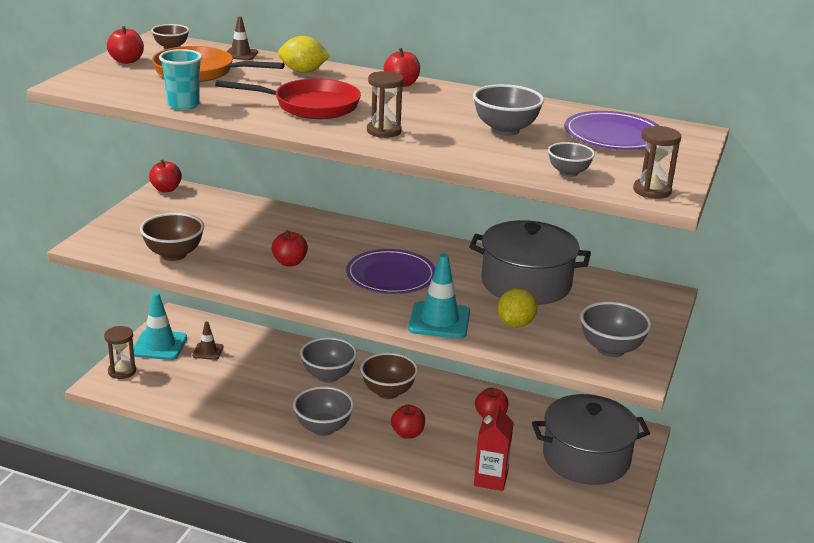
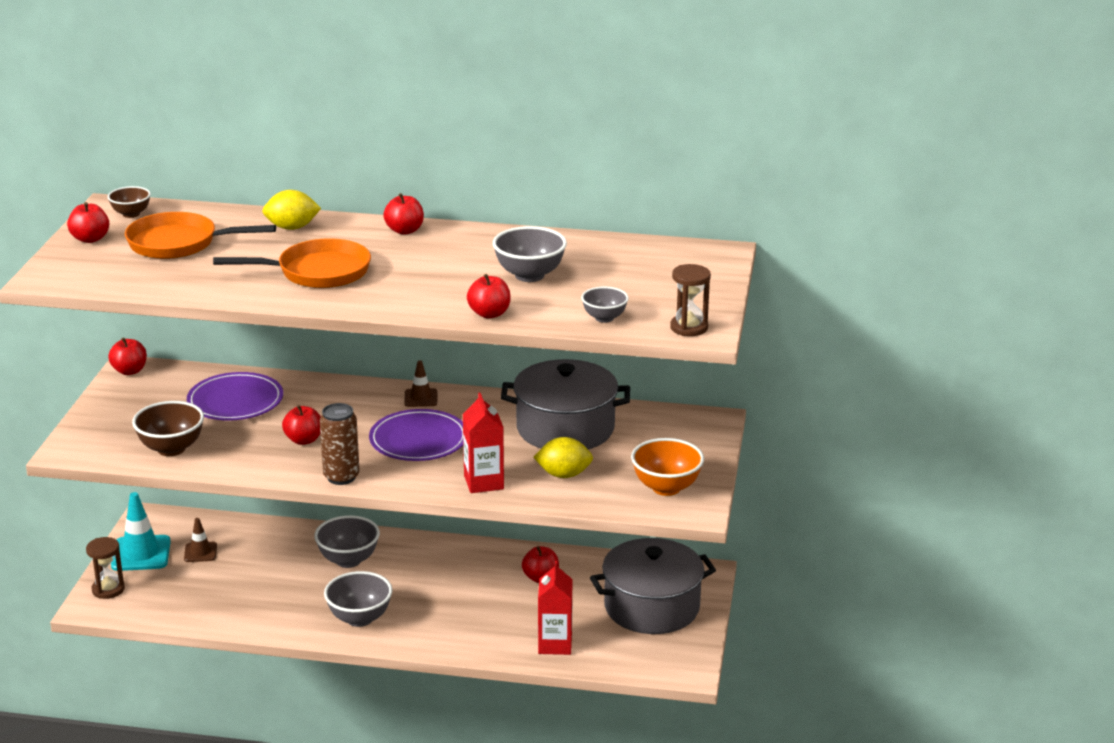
camera: 10 degrees left, 0 degrees up
(183, 105) = (181, 289): turquoise cup -> none
(240, 54) = (213, 213): brown traffic cone -> brown traffic cone (421, 398)
(310, 106) = (317, 272): red pan -> orange pan
(312, 298) = (341, 477): none -> brown can
(384, 131) = (405, 293): brown hourglass -> none
(388, 392) = (421, 568): brown bowl -> none
(407, 433) = (454, 610): red apple -> red apple (489, 314)
(439, 321) = (483, 482): turquoise traffic cone -> red carton
(515, 324) = (563, 475): yellow lemon -> yellow lemon turned 75 degrees clockwise
(611, 349) = (666, 488): grey bowl -> orange bowl
(613, 136) = (641, 268): purple plate -> purple plate (235, 401)

